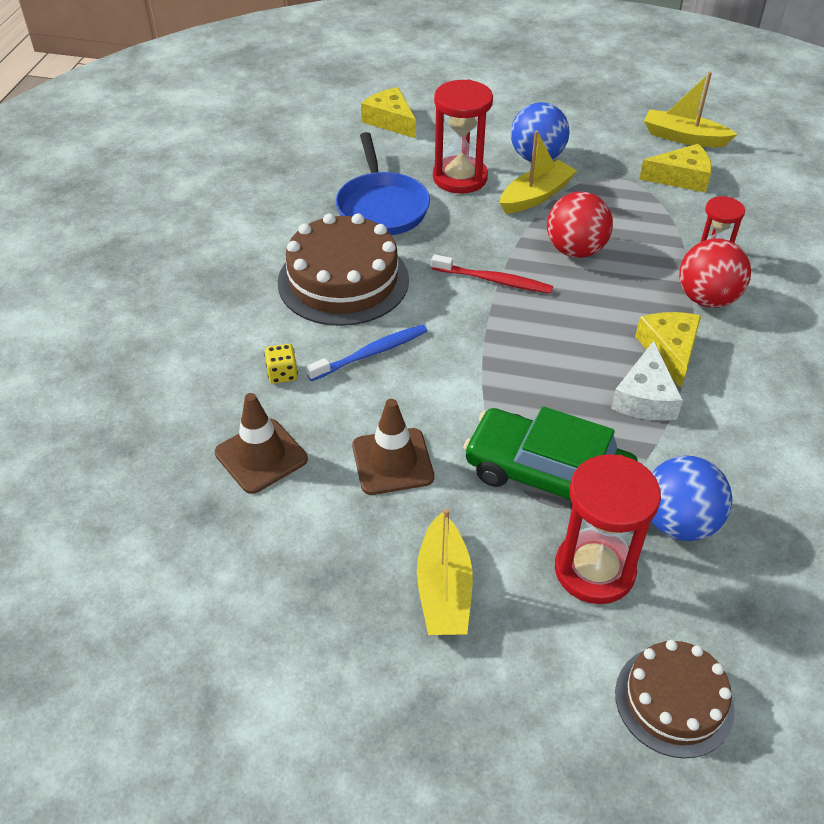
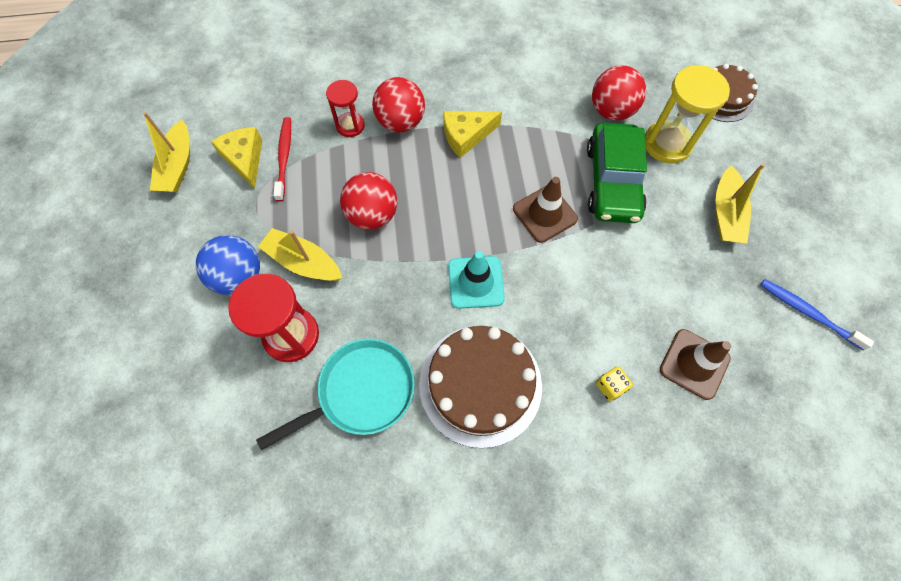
camera: 110 degrees left, 20 degrees up
(371, 353) = (556, 327): blue toothbrush -> blue toothbrush (808, 313)
(382, 207) = (361, 392): blue pan -> turquoise pan
(390, 121) = (198, 443): yellow cheese -> none
(392, 461) = (651, 274): brown traffic cone -> brown traffic cone (544, 214)
(444, 589) = (725, 214): yellow boat -> yellow boat turned 120 degrees clockwise
(456, 306) = (476, 282): none -> turquoise traffic cone
(494, 280) = (433, 264): red toothbrush -> red toothbrush (284, 157)
(594, 570) = (667, 144): red hourglass -> yellow hourglass
(645, 397) = (517, 142): white cheese -> none
(678, 522) = (611, 111): blue ball -> red ball

